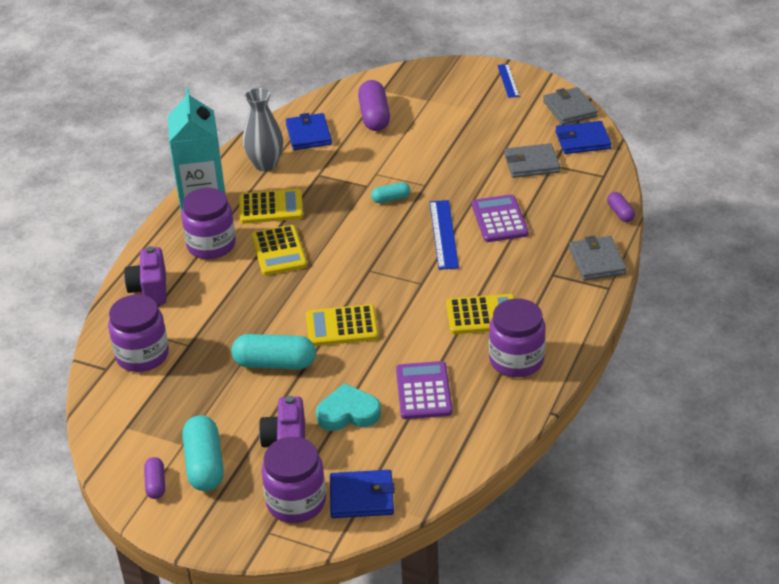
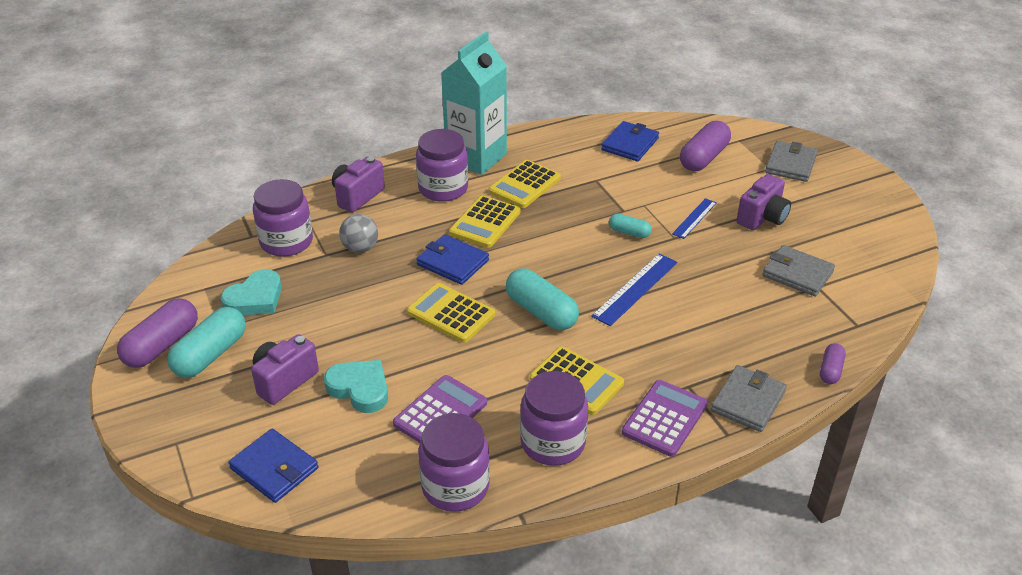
camera: 40 degrees right, 0 degrees up
(156, 484) = (162, 345): purple capsule -> purple capsule, size x1.85
(180, 408) = (255, 298): none -> turquoise heart
(209, 324) = (360, 248): none -> grey ball
(265, 164) = (565, 149): grey vase -> none
(271, 207) = (524, 185): yellow calculator -> yellow calculator turned 90 degrees clockwise
(275, 363) = (363, 310): turquoise capsule -> turquoise capsule (541, 312)
(296, 502) = (226, 434): purple jar -> purple jar (455, 486)
(465, 138) = (762, 218): none -> purple camera
(499, 219) = (702, 306): purple calculator -> purple calculator (664, 418)
(508, 80) = (868, 189): blue ruler -> blue ruler (694, 218)
(569, 109) = (900, 245): grey wallet -> grey wallet (790, 164)
(582, 140) = (877, 280): blue wallet -> blue wallet (453, 262)

